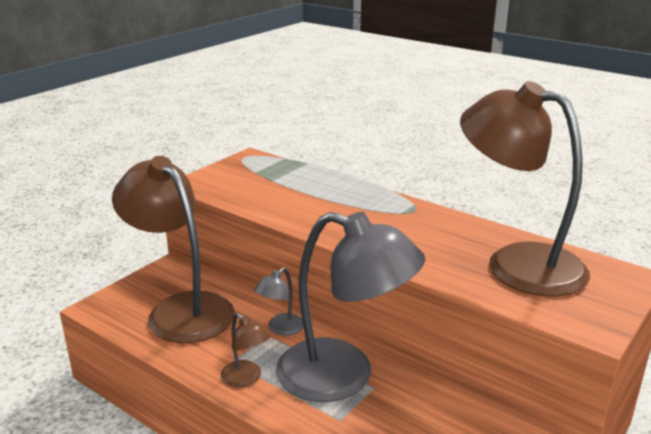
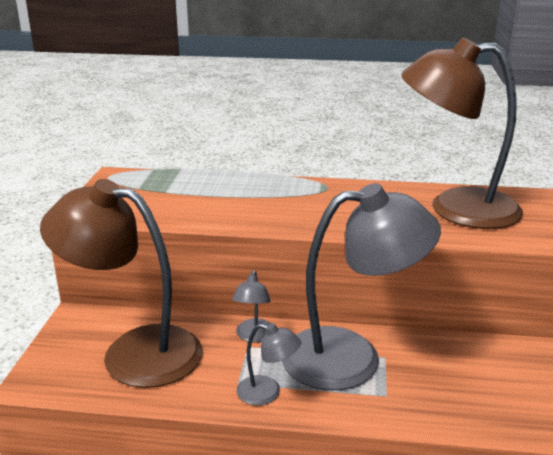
camera: 30 degrees left, 0 degrees up
(246, 379) = (267, 393): brown lamp -> grey lamp

